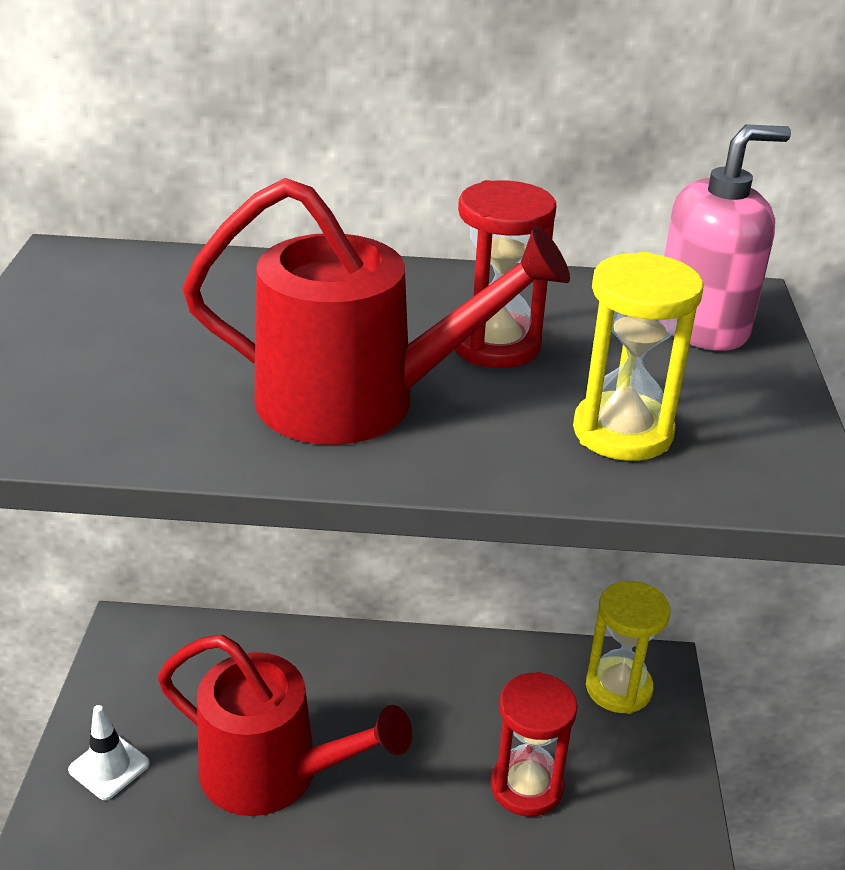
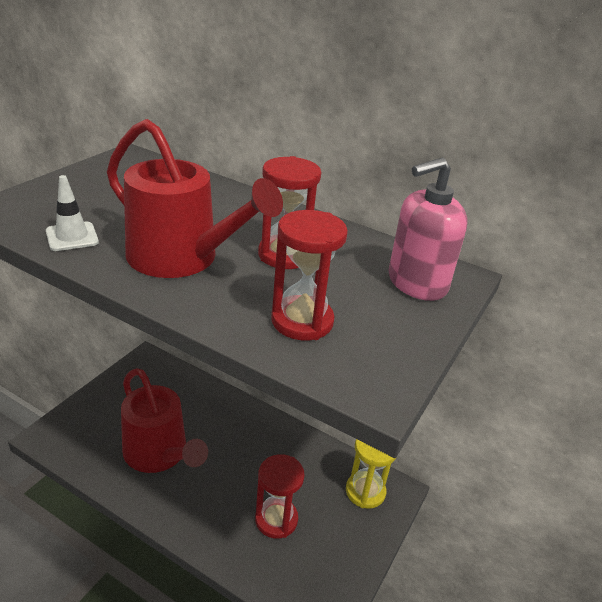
camera: 25 degrees right, 0 degrees up
(109, 767) = (92, 417): white traffic cone -> white traffic cone (72, 237)
(622, 432) = (302, 321): yellow hourglass -> red hourglass
(702, 326) = (416, 283): pink soap dispenser -> pink soap dispenser turned 150 degrees clockwise

